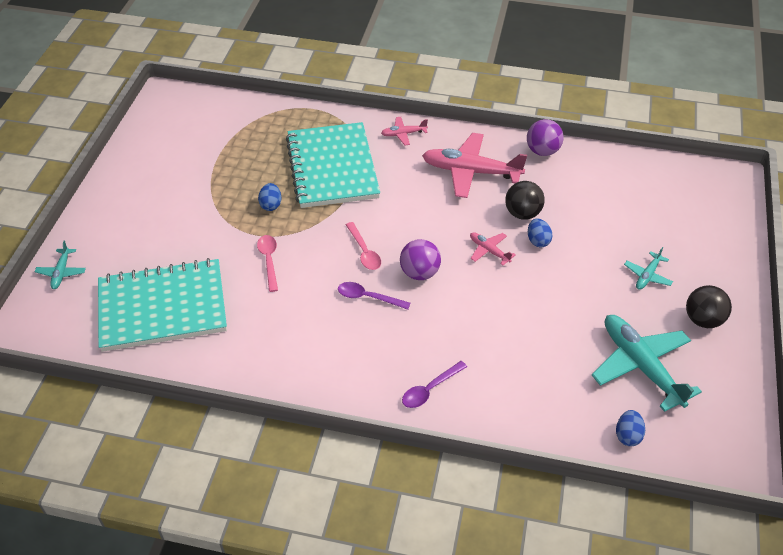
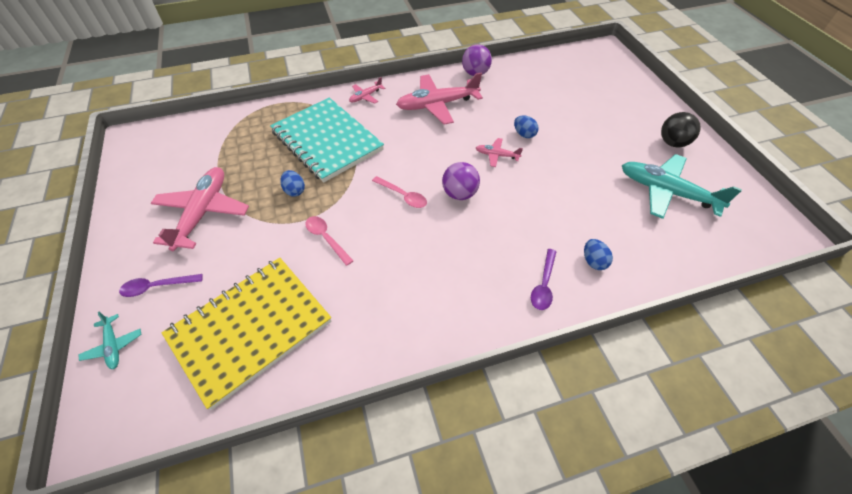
camera: 30 degrees left, 5 degrees up
(162, 307) = (250, 329): turquoise notebook -> yellow notebook
(183, 192) = (203, 212): none -> pink plane
(368, 297) = (434, 231): purple spoon -> purple spoon (156, 287)
(522, 213) = (497, 120): black ball -> none
(627, 435) = (706, 247): blue egg -> blue egg (593, 261)
(647, 275) = (613, 128): turquoise plane -> none

